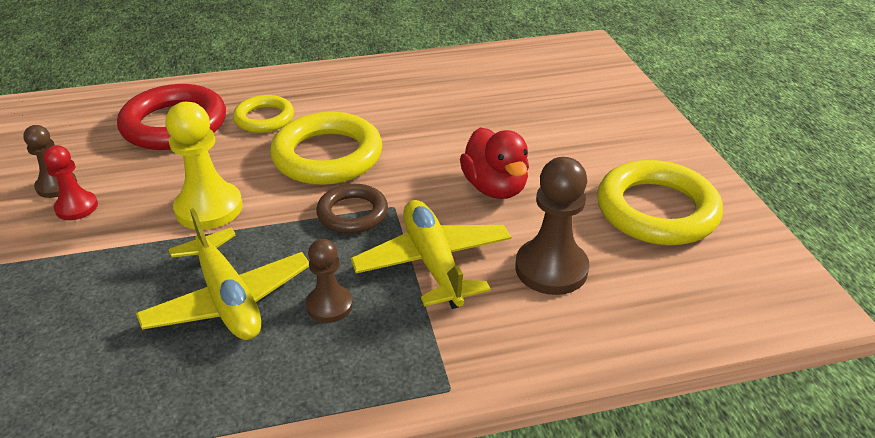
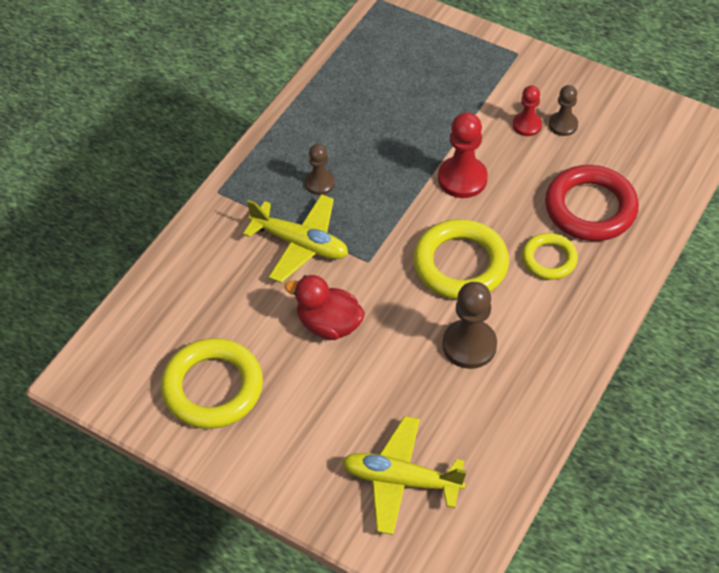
camera: 135 degrees right, 15 degrees up
(209, 208) = (462, 179): yellow pawn -> red pawn
(228, 299) = (369, 149): yellow plane -> yellow plane (401, 480)
(352, 213) = (383, 238): brown ring -> none
(551, 269) = (235, 290): brown pawn -> brown pawn (469, 345)

